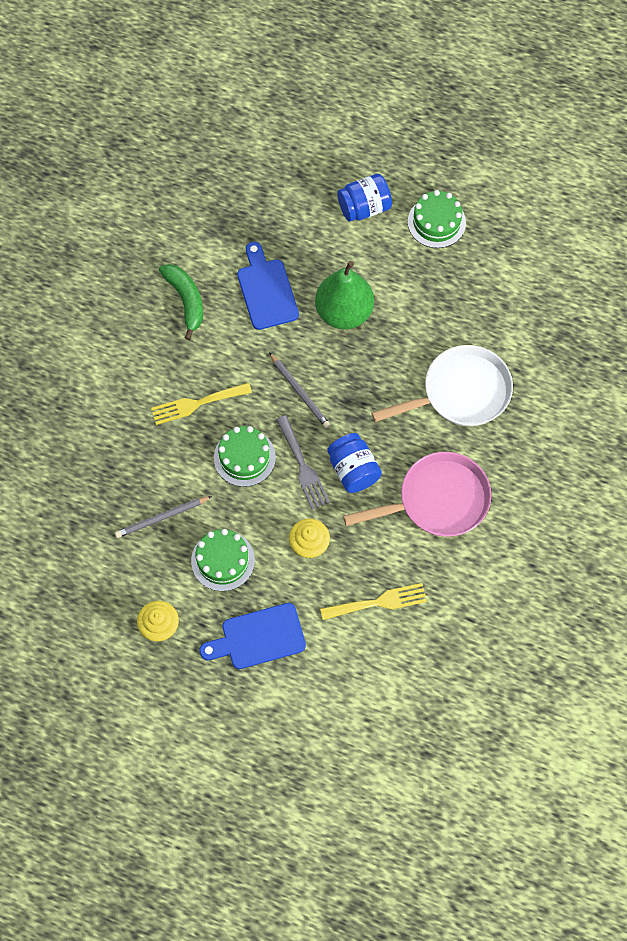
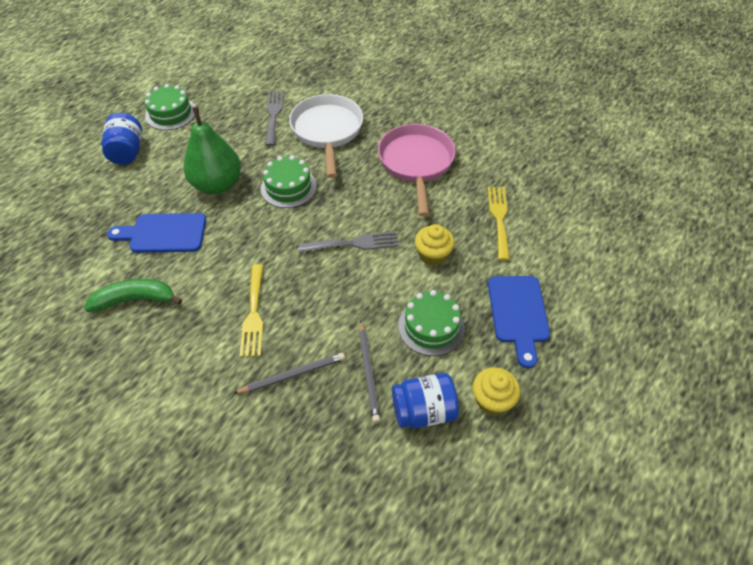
camera: 75 degrees left, 15 degrees down
(244, 457) = (328, 286): green cake -> green cake (288, 187)
(300, 392) = (279, 230): grey pencil -> grey pencil (293, 374)
(353, 470) = (370, 209): blue jar -> blue jar (423, 411)
(469, 327) = (273, 115): none -> grey fork

